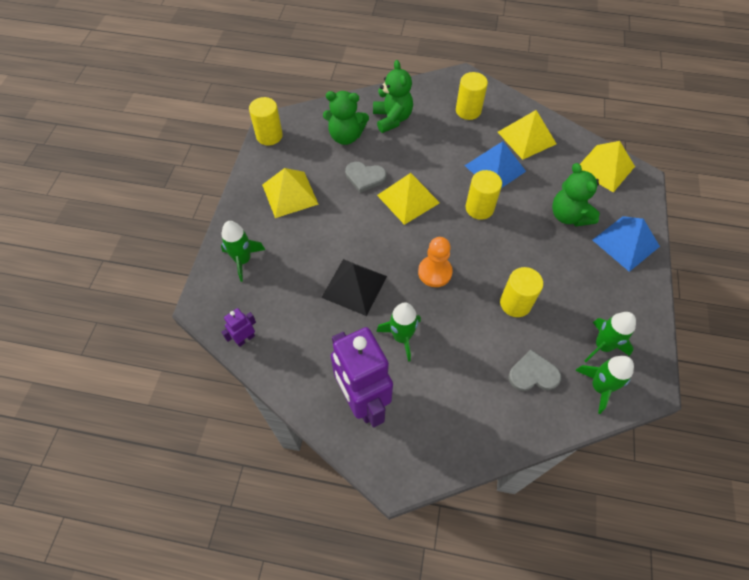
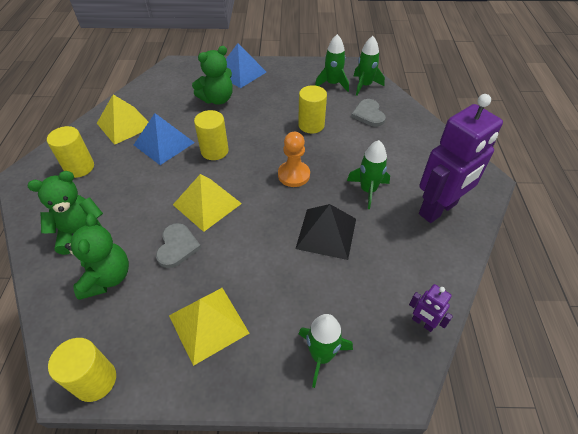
camera: 100 degrees left, 10 degrees down
(604, 168) = (164, 81): yellow pyramid -> none

